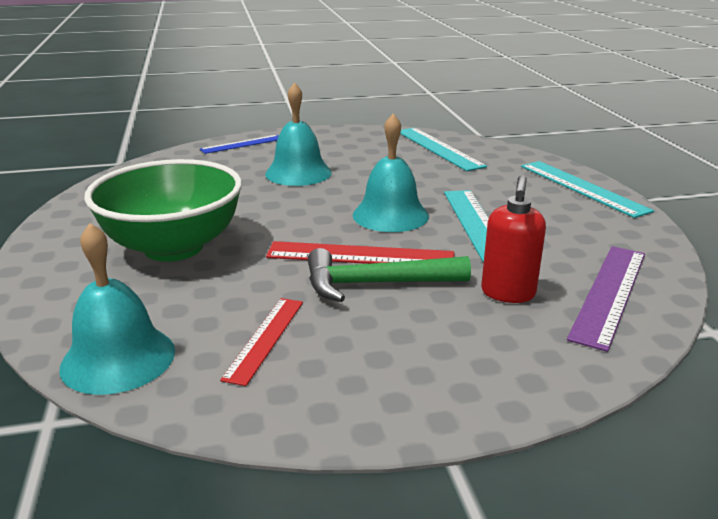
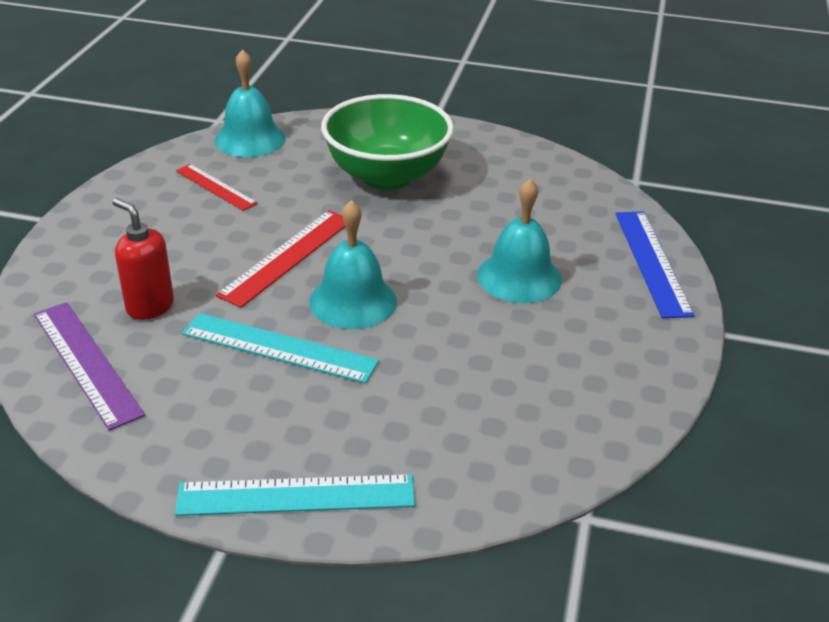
camera: 115 degrees right, 10 degrees up
(242, 144) = (652, 262): blue ruler -> blue ruler, size x1.55
(376, 284) = (234, 249): green hammer -> none
(438, 148) = (541, 427): turquoise ruler -> none

